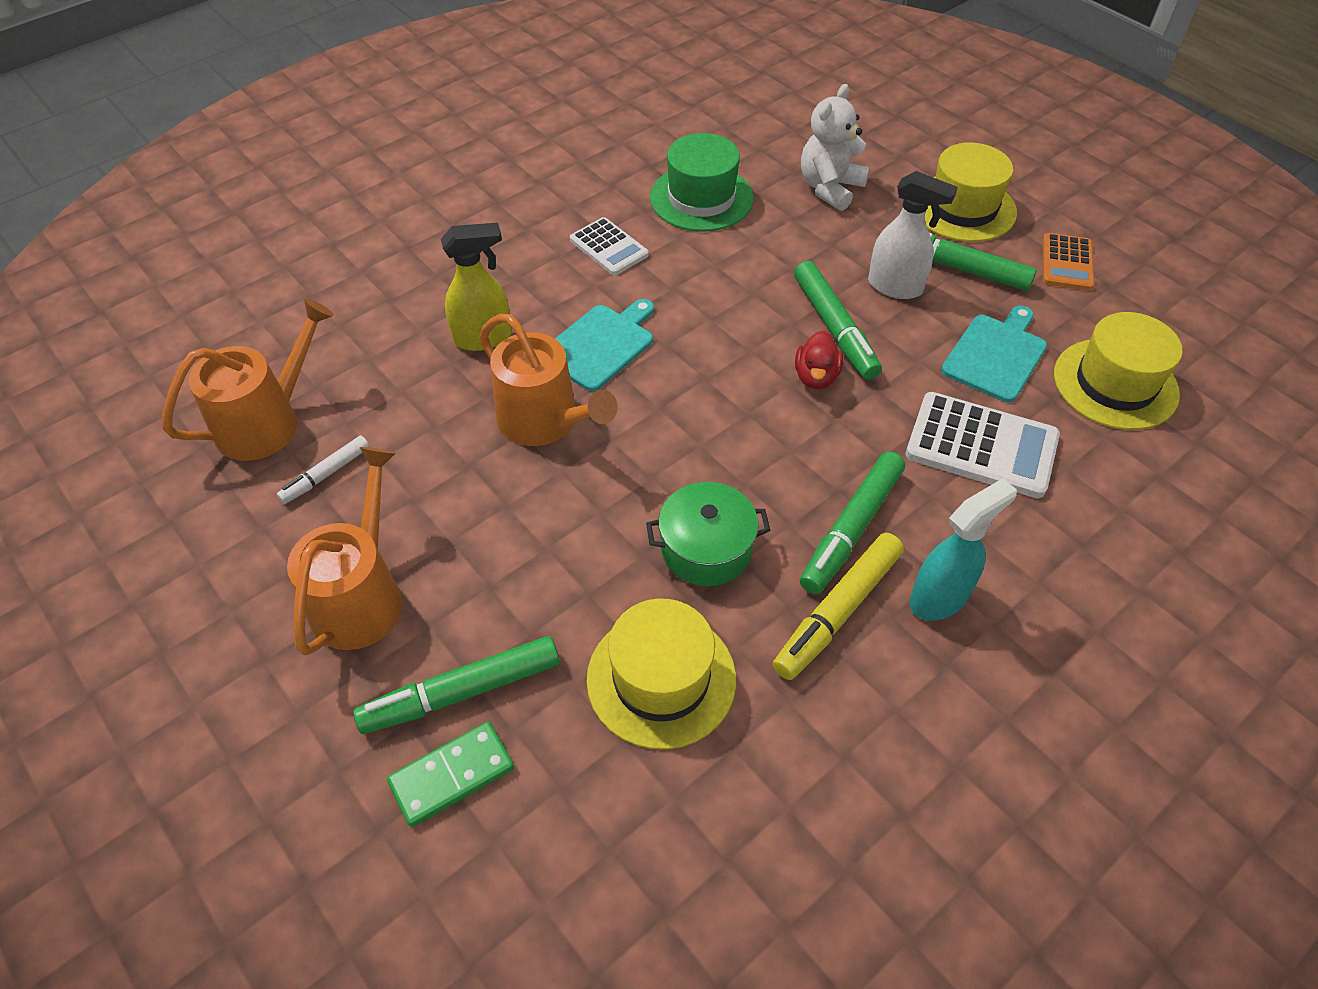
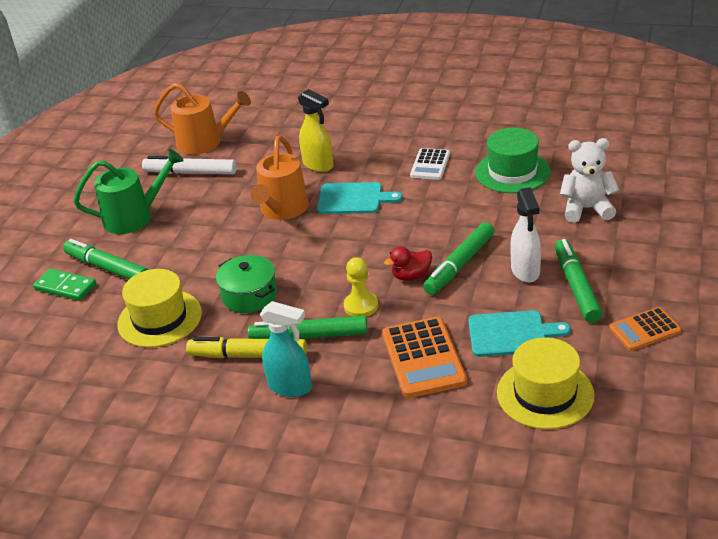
camera: 60 degrees right, 15 degrees down
(326, 474) = (190, 173): white marker -> white marker, size x1.72
(361, 596) = (134, 217): orange watering can -> green watering can
(833, 450) = (361, 306): none -> yellow pawn
(963, 208) = (642, 265): yellow hat -> none
(981, 446) = (423, 358): white calculator -> orange calculator

